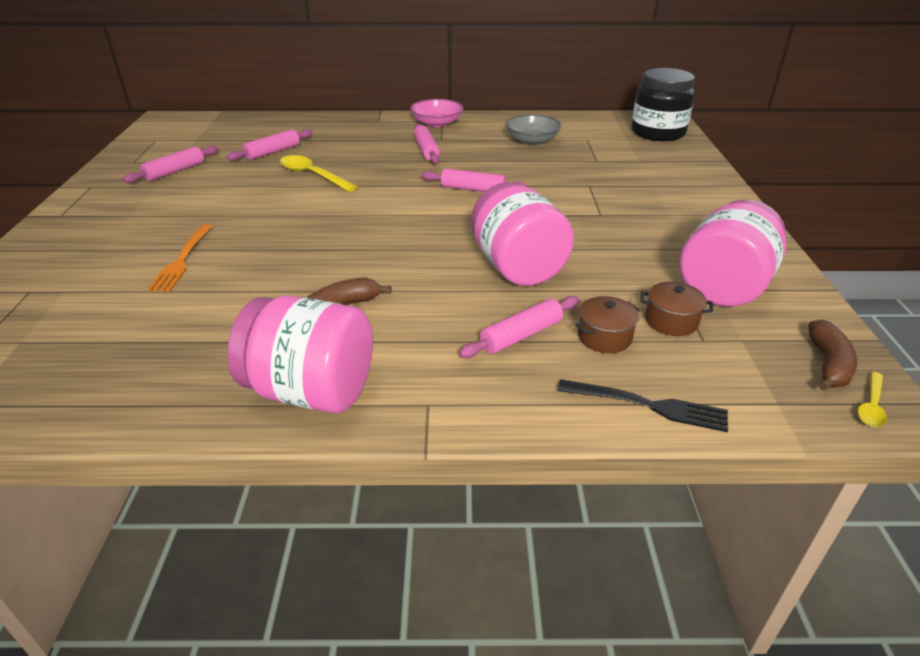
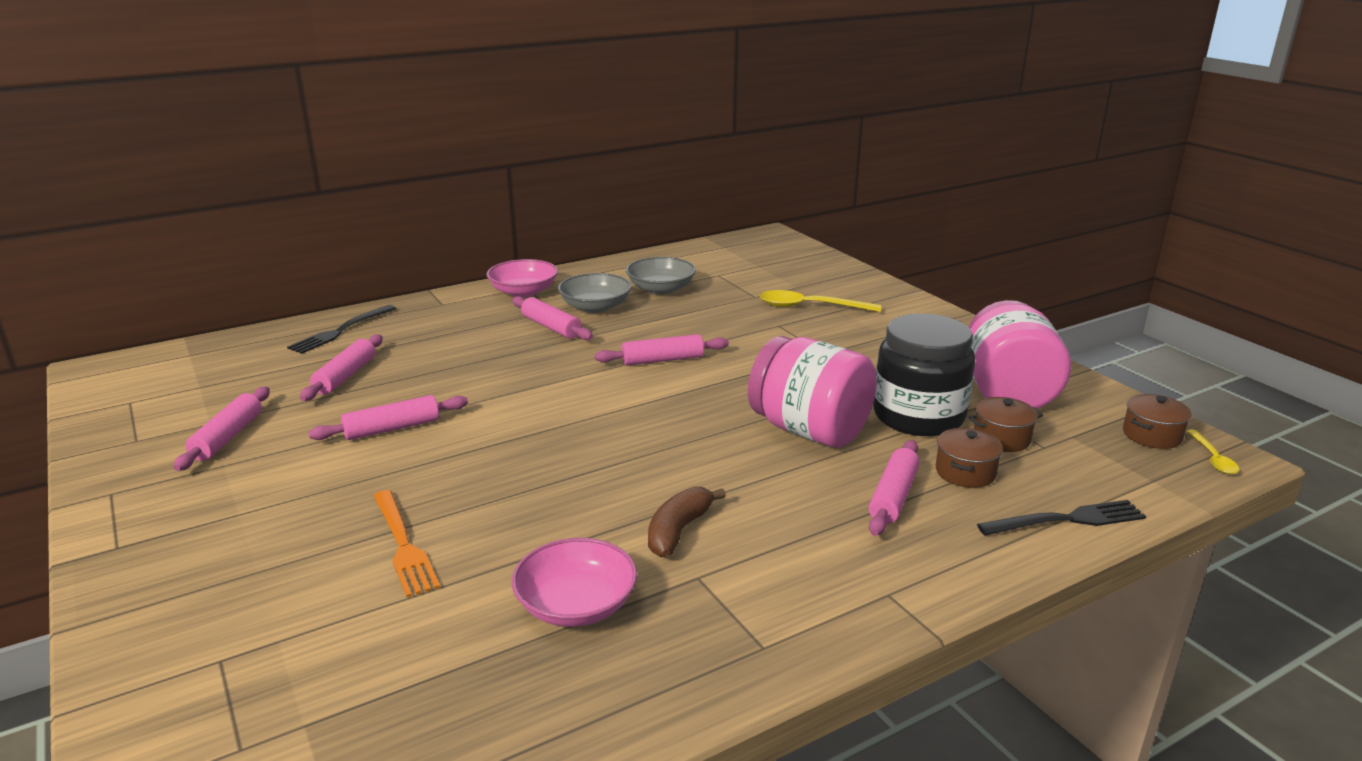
camera: 30 degrees left, 10 degrees down
(225, 330) = (576, 605): none -> pink bowl
(259, 189) = (392, 428): none -> pink rolling pin
(301, 125) = (340, 331): none -> black fork
(311, 391) = (760, 628): pink jar -> none
(312, 175) = (443, 392): yellow spoon -> yellow spoon (809, 307)
(471, 143) = (595, 307): none -> grey bowl
(657, 133) = (781, 252): black jar -> black jar (918, 416)
(828, 364) = (1152, 435): brown banana -> brown pot

